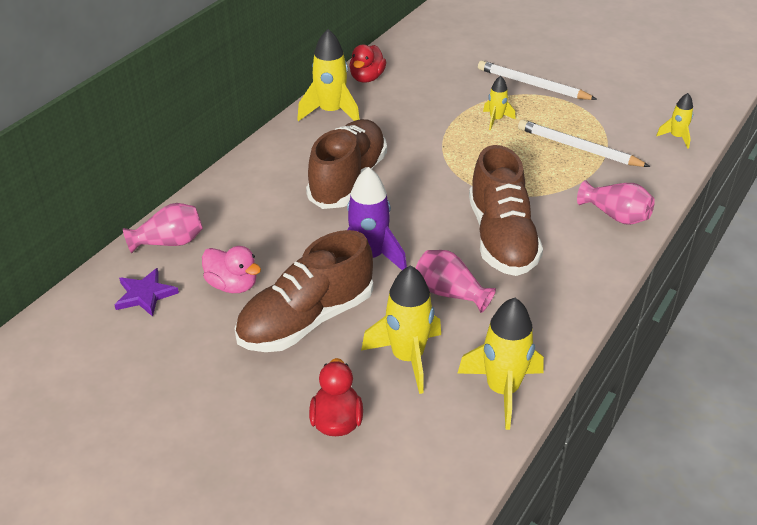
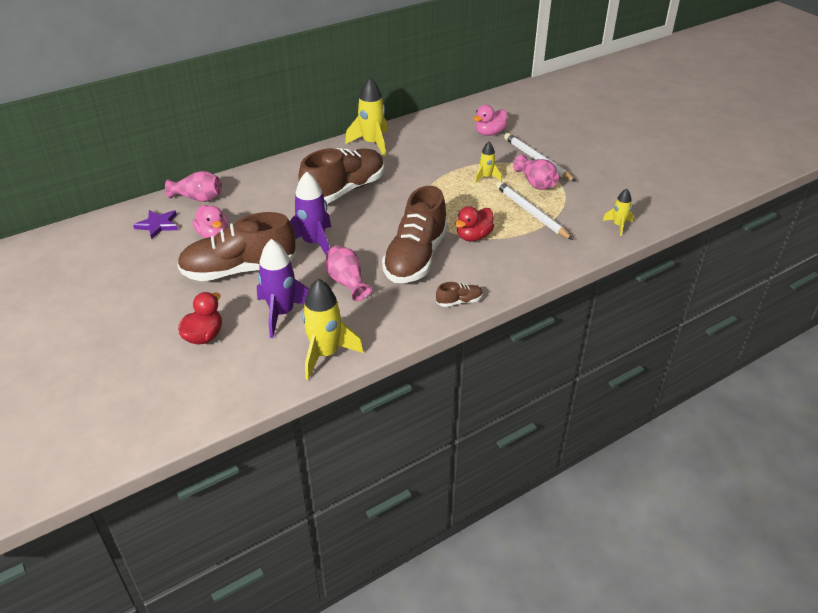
camera: 25 degrees right, 0 degrees up
(367, 78) = (417, 127): red duck -> red duck (473, 236)
(407, 358) = (282, 313): yellow rocket -> purple rocket
(455, 66) = (489, 133): none -> pink duck
(592, 275) = (459, 301): none -> brown shoe
(615, 216) = (515, 267): pink vase -> pink vase (536, 183)

